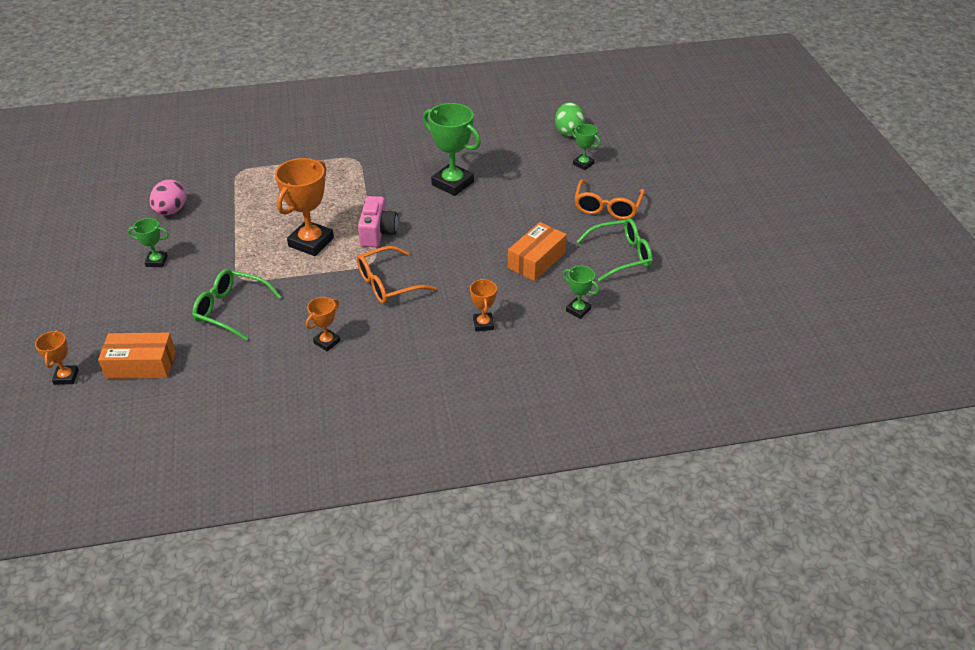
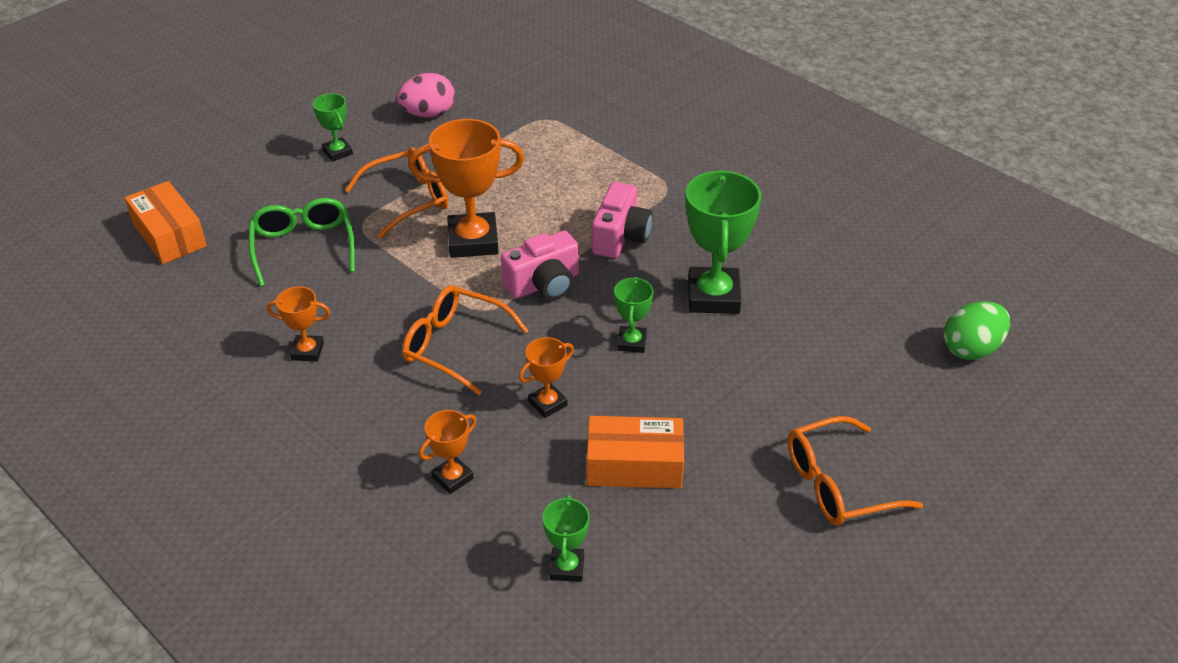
camera: 55 degrees right, 0 degrees up
(66, 377) = (118, 198): orange trophy -> orange trophy (547, 403)
(242, 251) = (409, 199): none -> orange glasses
(373, 191) = (620, 237): none -> pink camera
(583, 164) = (912, 404): green trophy -> green trophy (631, 342)
(621, 255) = (738, 559): green glasses -> none

